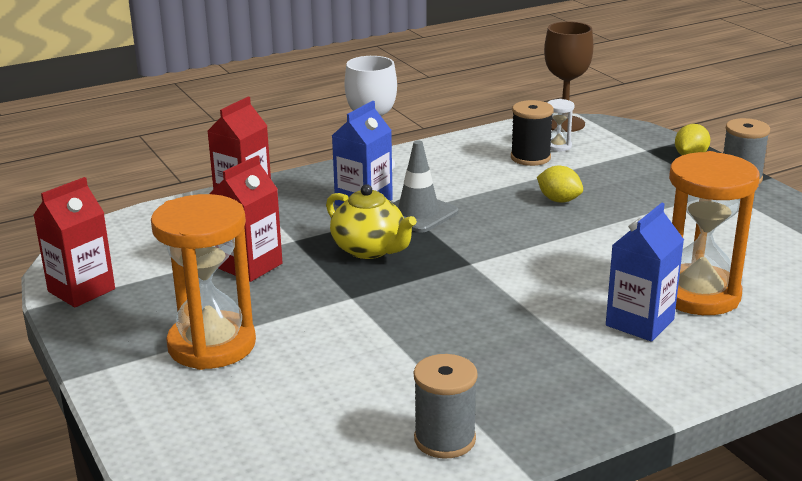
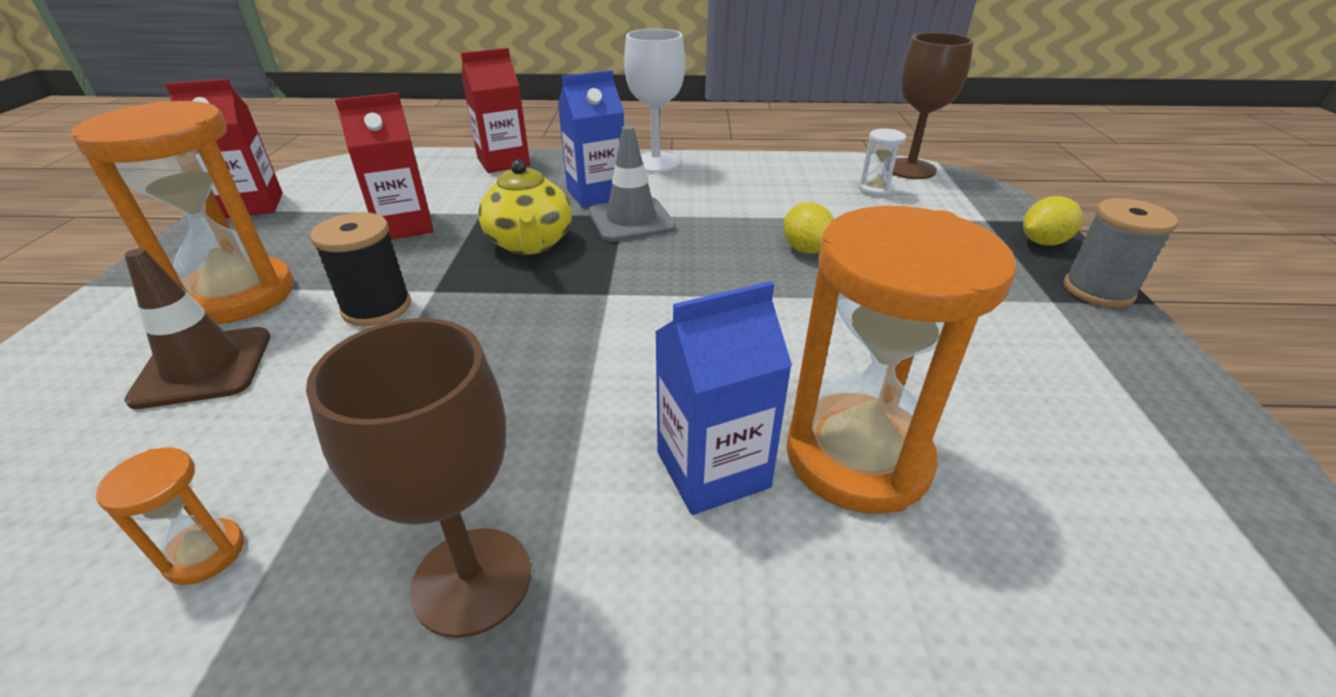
camera: 30 degrees right, 10 degrees up
(276, 384) = (203, 367): none -> brown traffic cone
(445, 439) = (205, 553): grey spool -> orange hourglass
(530, 158) = (828, 194): black spool -> black spool (377, 308)
(587, 397) = (472, 580): none -> brown goblet

